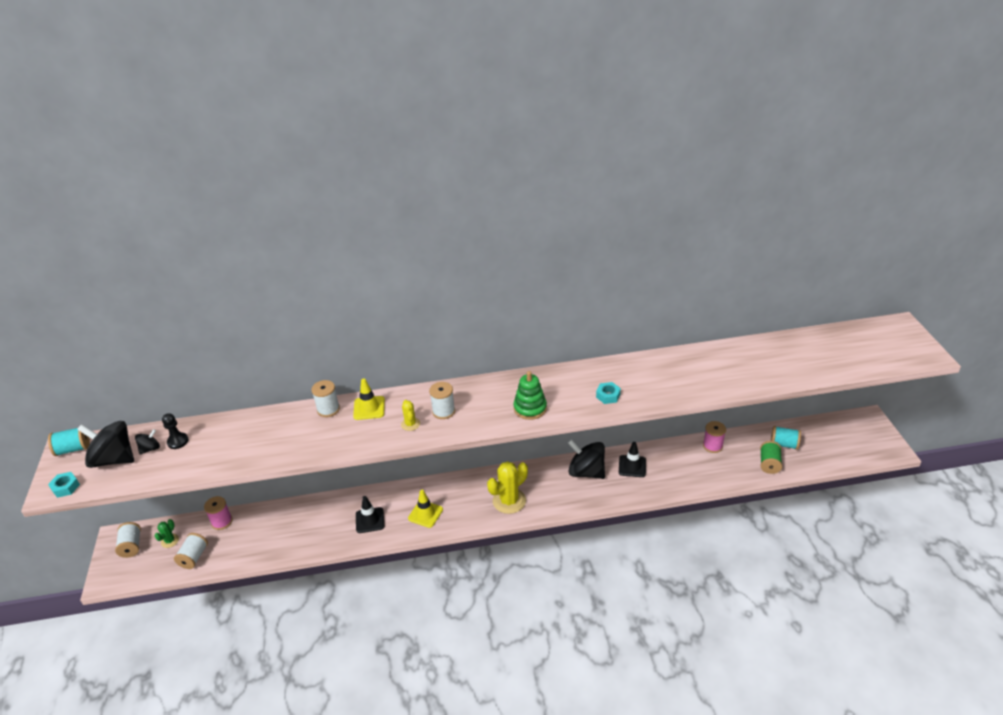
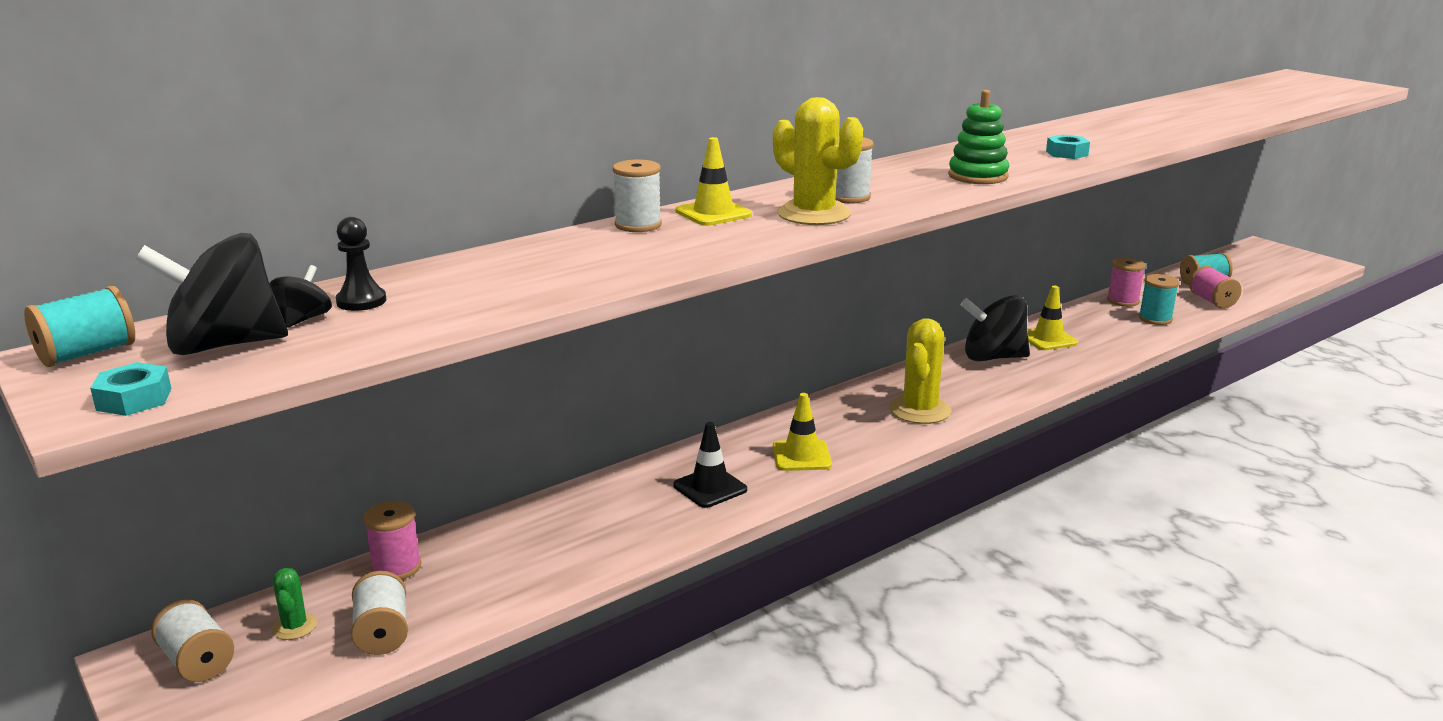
camera: 30 degrees left, 15 degrees down
(410, 424) = (814, 214): yellow cactus -> yellow cactus, size x1.96
(632, 466) = (1048, 339): black traffic cone -> yellow traffic cone
(714, 469) = (1155, 319): none -> turquoise spool
(769, 464) = (1212, 301): green spool -> pink spool

